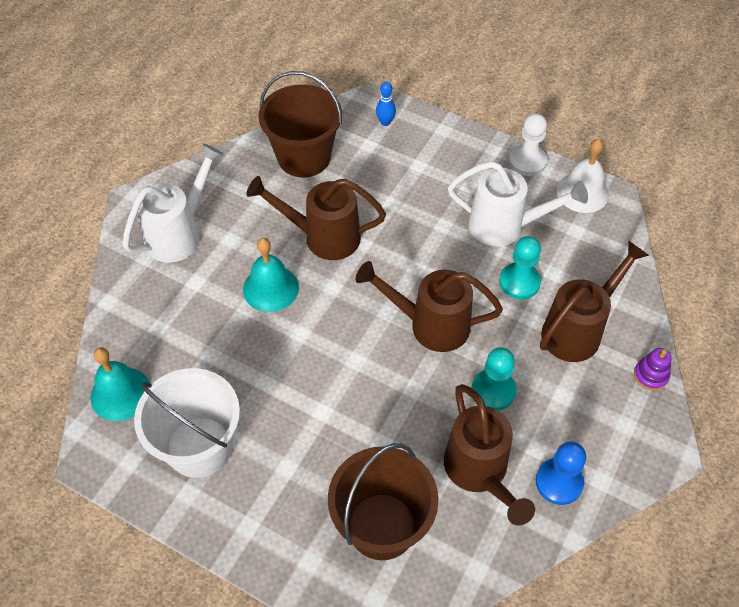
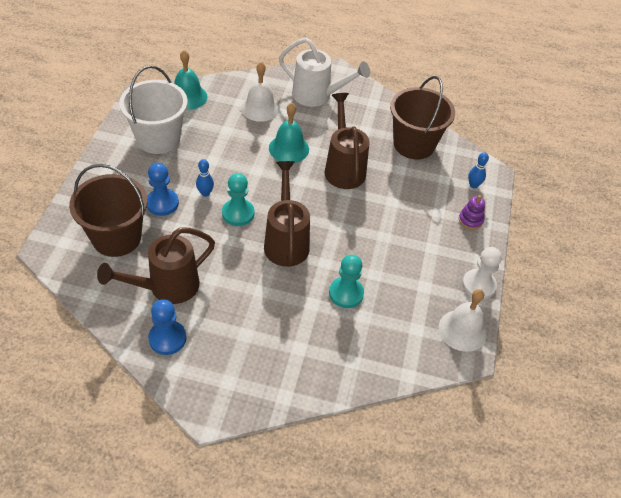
camera: 70 degrees right, 5 degrees down
(179, 305) = (260, 108): none -> white bell
(326, 401) = (205, 193): none -> blue bowling pin
(331, 458) = (162, 203): none -> blue pawn
(493, 391) = (238, 287): turquoise pawn -> turquoise pawn (238, 213)
(504, 226) = (399, 277): white watering can -> none
(577, 330) = (311, 339): brown watering can -> none
(650, 375) = (281, 397): purple stacking toy -> purple stacking toy (470, 220)

